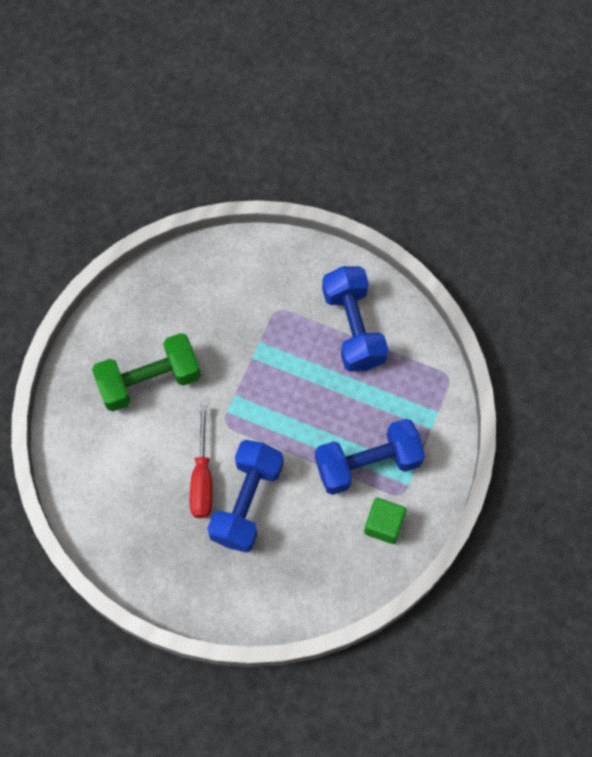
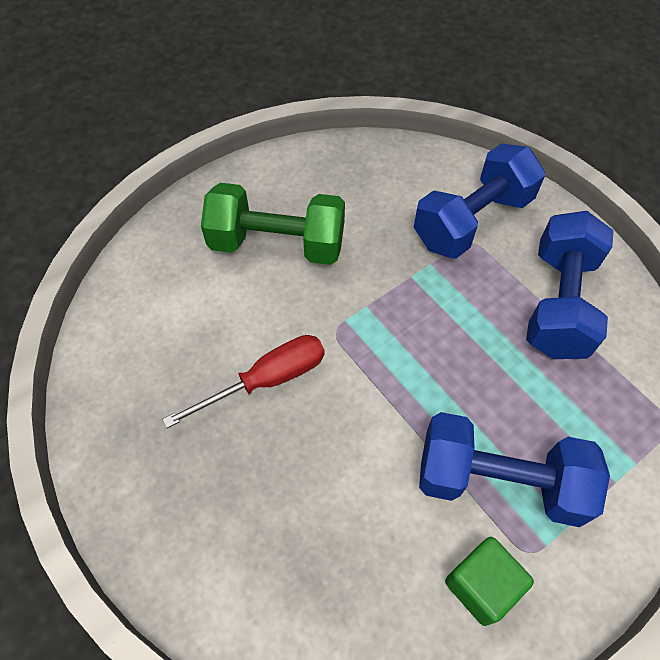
camera: 30 degrees right, 10 degrees down
(202, 478) = (266, 380): red screwdriver -> red screwdriver turned 150 degrees counterclockwise
(247, 502) = (303, 441): blue dumbbell -> blue dumbbell (472, 221)

